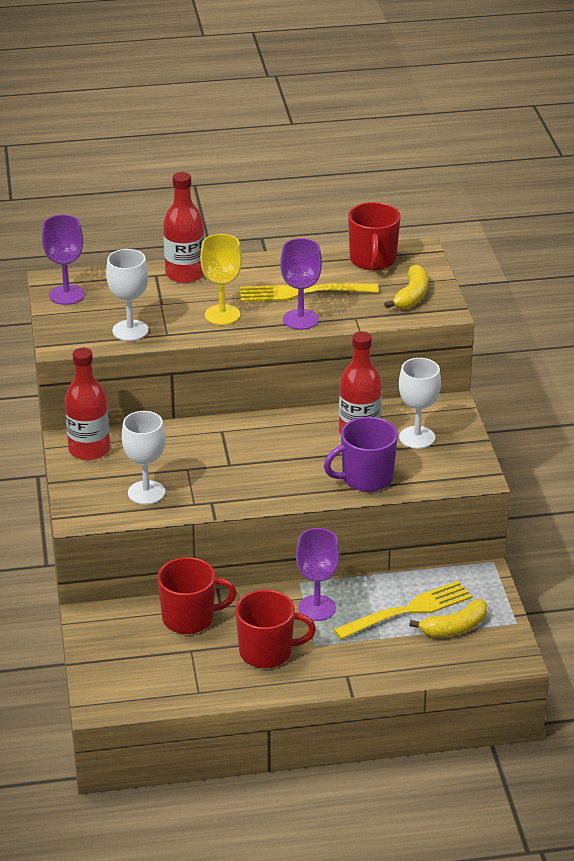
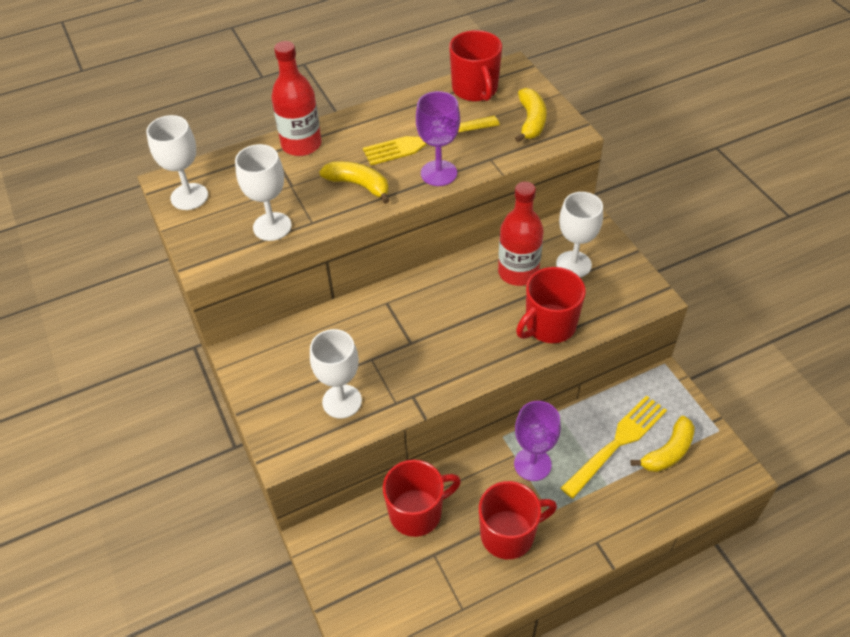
camera: 15 degrees left, 15 degrees up
(66, 295) = (189, 197): purple goblet -> white goblet
(89, 449) = (263, 360): red bottle -> none
(222, 315) = (358, 185): yellow goblet -> yellow banana
(366, 478) = (549, 325): purple mug -> red mug

